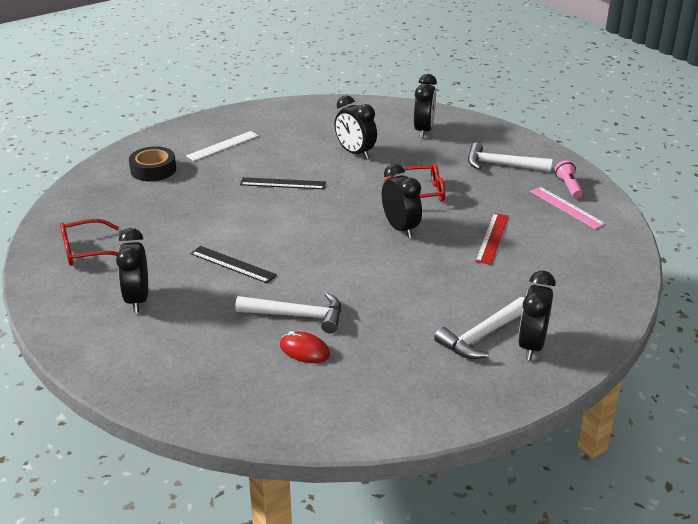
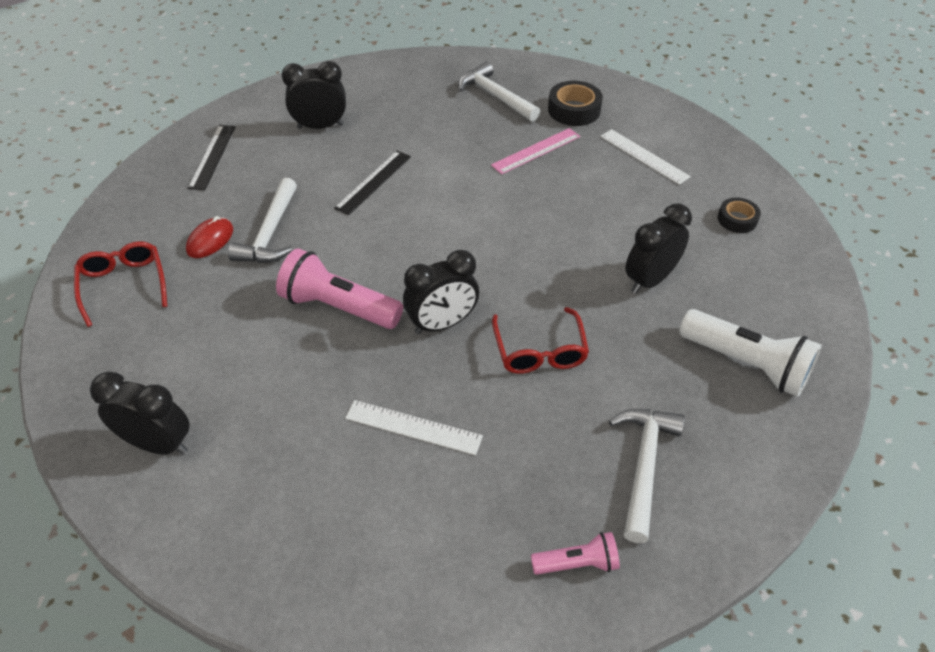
camera: 90 degrees right, 15 degrees up
(87, 251) = (408, 88): red glasses -> red glasses (124, 285)
(283, 183) = (553, 212): black ruler -> black ruler (212, 156)
(298, 120) = (737, 219): none -> black tape
(386, 273) = (339, 307): none -> pink flashlight
(423, 131) = (746, 364): black clock -> white flashlight
(482, 336) = (192, 393): white hammer -> white hammer (495, 96)
(492, 238) = (413, 427): red ruler -> white ruler
(566, 207) = (504, 547): pink ruler -> pink ruler (536, 151)

